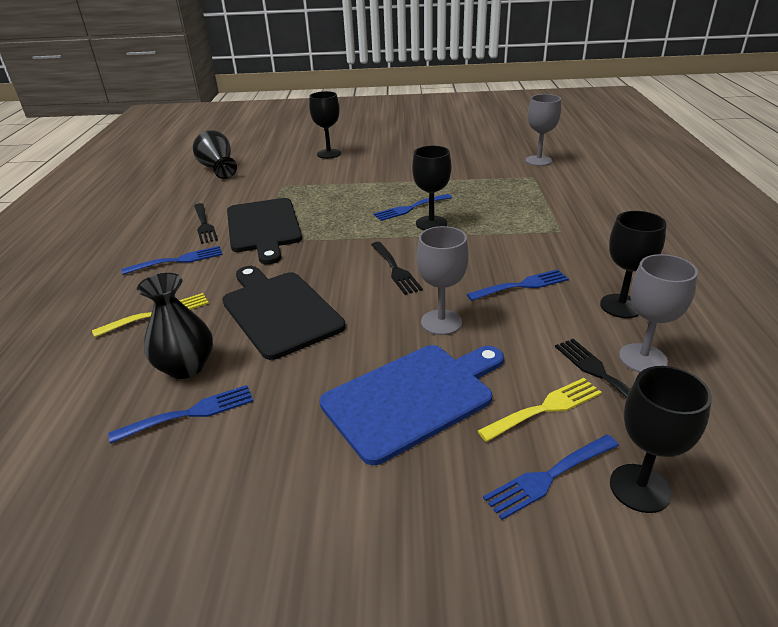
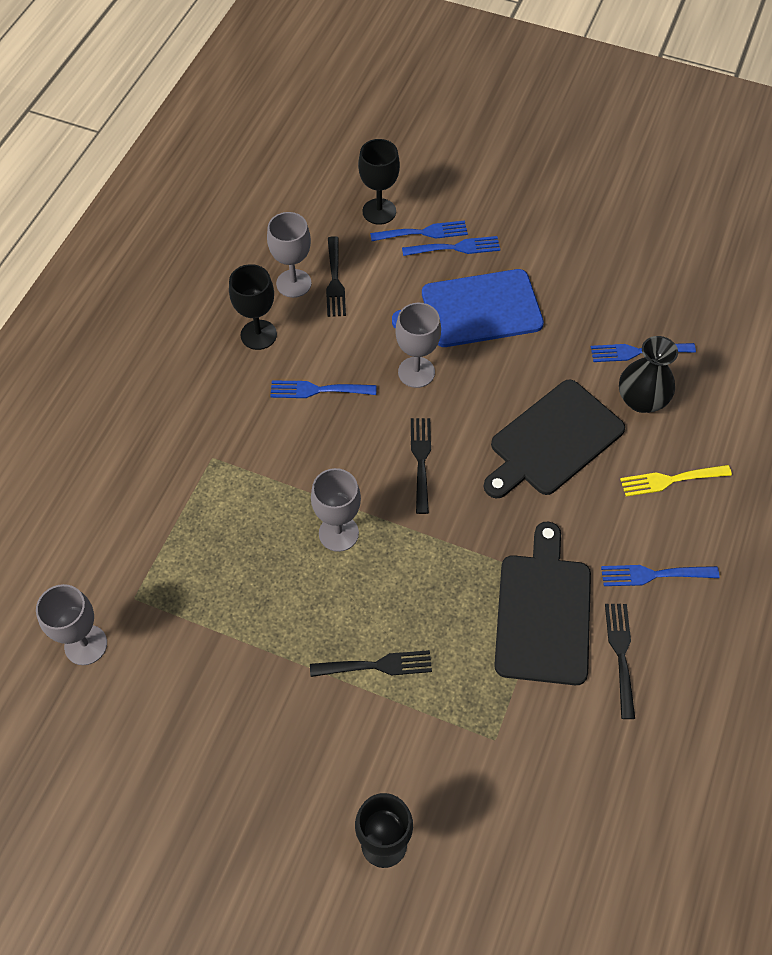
camera: 160 degrees left, 25 degrees up
(218, 169) = (591, 868): black vase -> none
(279, 311) = (553, 440): black cutting board -> black cutting board turned 60 degrees clockwise
(366, 189) = (377, 665): none -> black fork
(410, 208) = (344, 581): blue fork -> blue fork (455, 247)
(431, 223) = (338, 533): black goblet -> grey goblet
(545, 408) = (392, 272): yellow fork -> none

